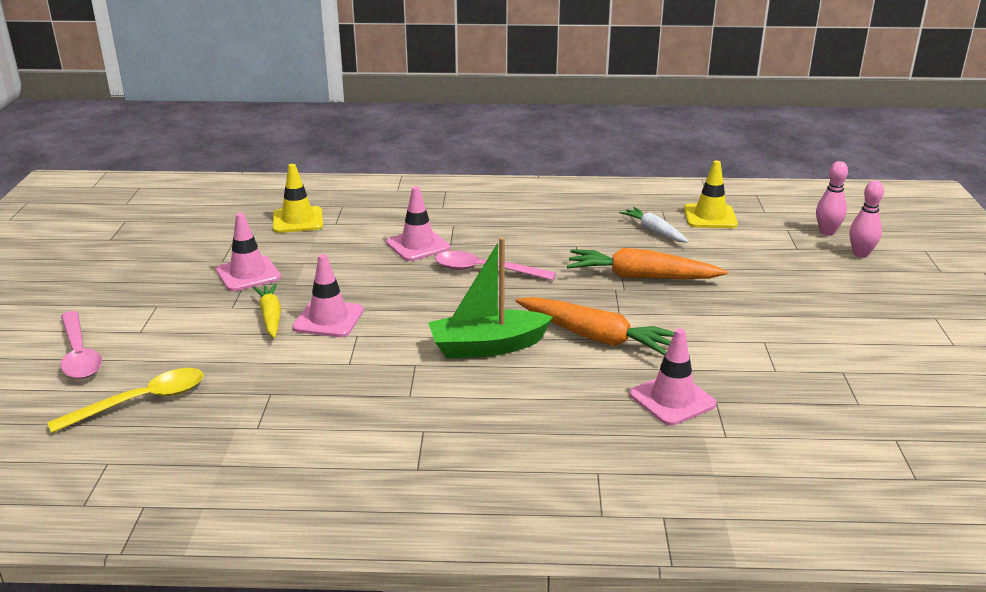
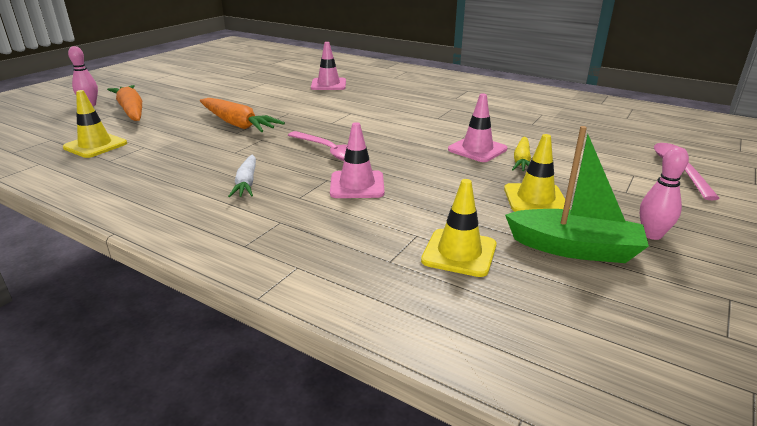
camera: 150 degrees left, 0 degrees up
(141, 402) = (616, 136): yellow spoon -> none
(248, 274) = (535, 199): pink traffic cone -> yellow traffic cone
(487, 346) = (387, 116): green boat -> green boat (574, 248)
(595, 337) = (322, 107): orange carrot -> orange carrot (131, 111)
(654, 231) = (159, 146): white carrot -> white carrot (246, 183)
(827, 232) = (65, 118): pink bowling pin -> pink bowling pin (652, 235)

